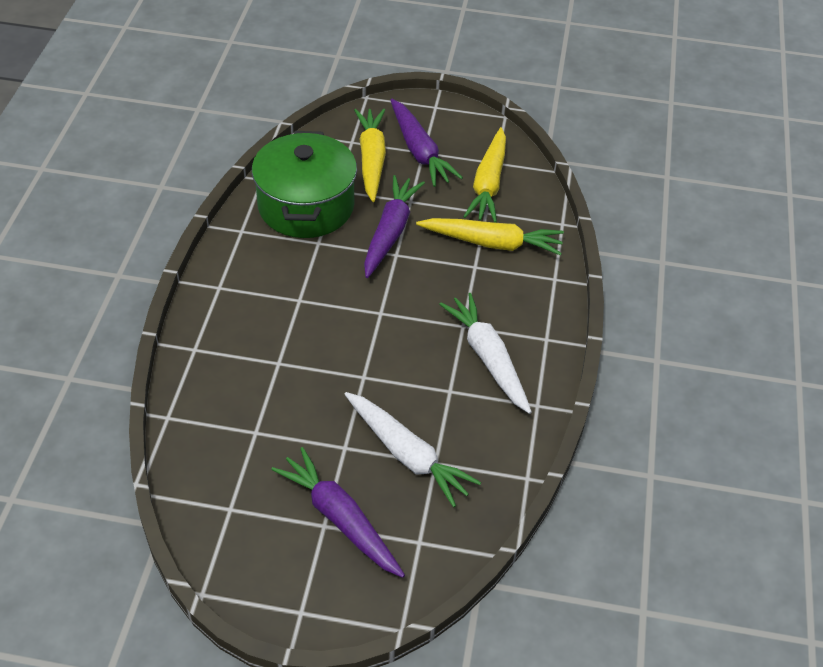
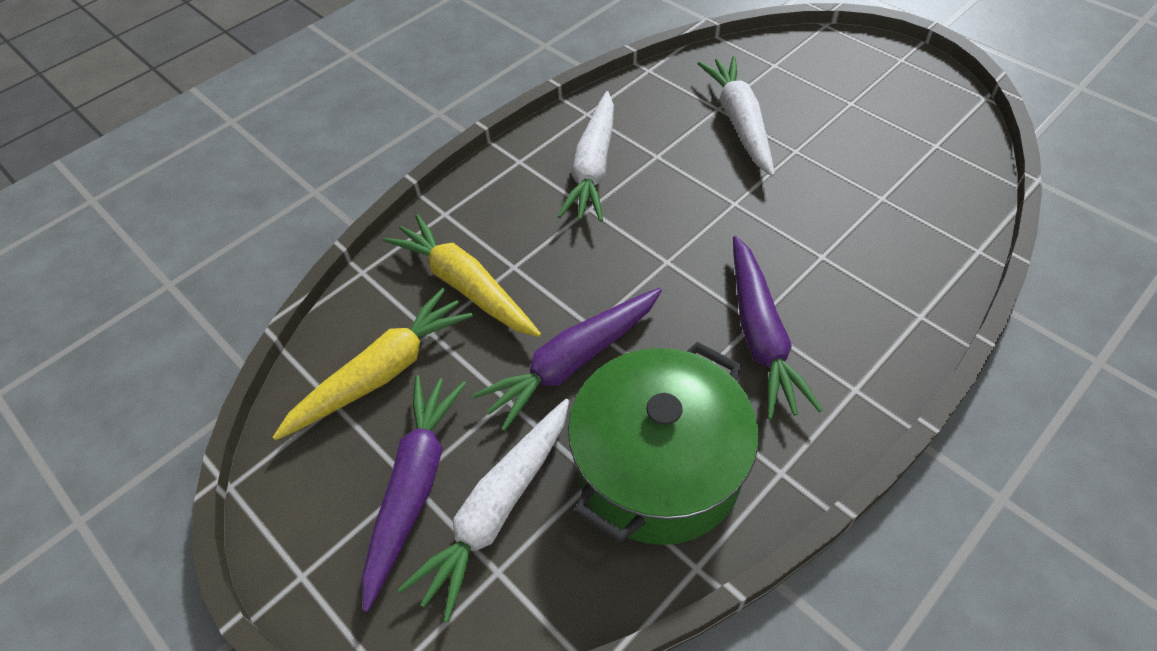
camera: 140 degrees left, 5 degrees up
(340, 519) = (834, 101): purple carrot -> purple carrot (760, 335)
(371, 160) = (497, 510): yellow carrot -> white carrot

